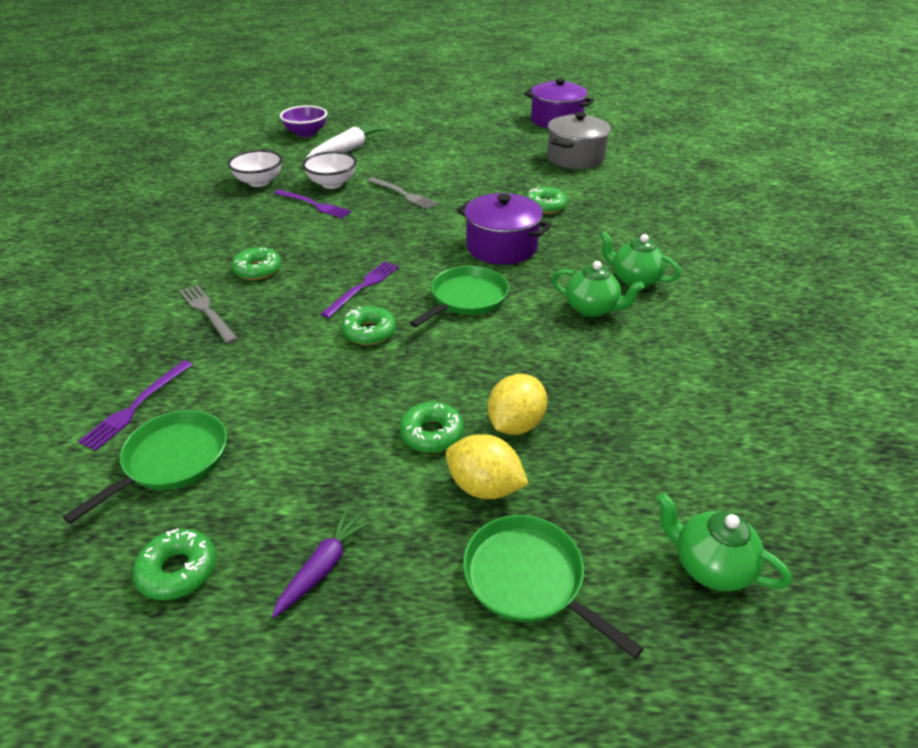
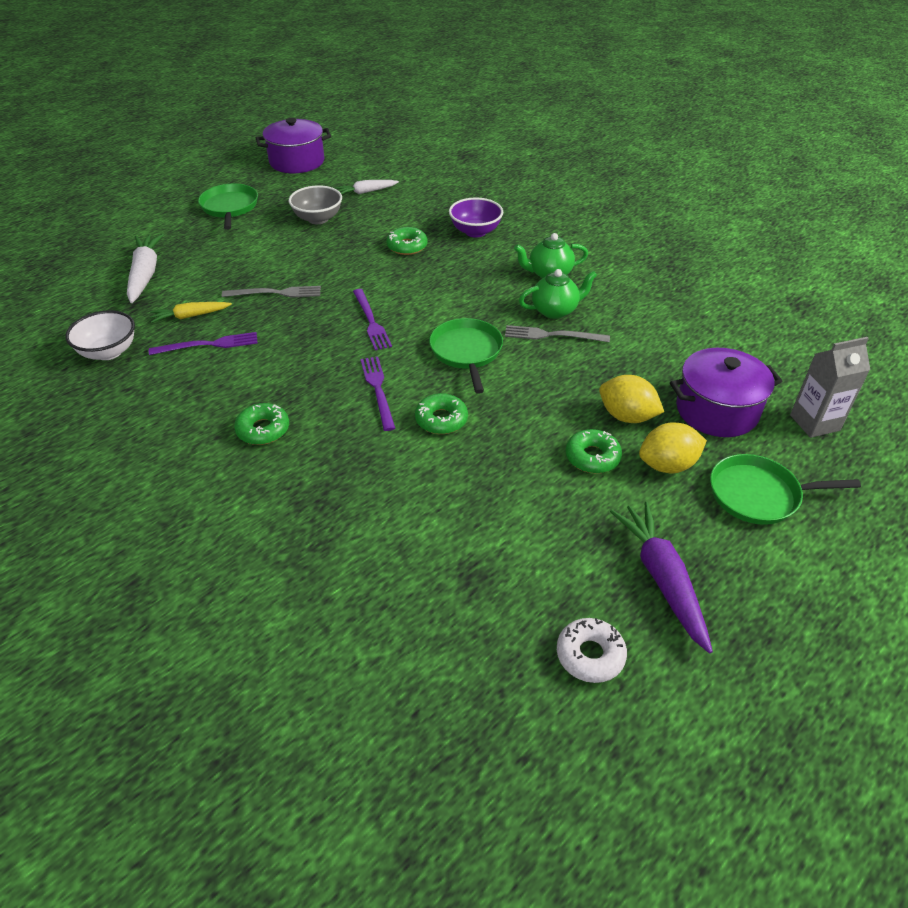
camera: 45 degrees left, 5 degrees up
(136, 406) = (365, 596): purple fork -> purple fork (371, 321)
(172, 460) = (463, 604): green pan -> green pan (229, 207)
(178, 570) = (590, 655): green donut -> white donut
(207, 312) = (284, 490): grey fork -> grey fork (552, 335)
(306, 133) = (66, 278): purple bowl -> purple bowl (475, 231)
(322, 567) = (661, 578): purple carrot -> purple carrot, size x1.64
(332, 184) = (190, 316): white bowl -> yellow carrot
(501, 247) = (428, 297): purple pot -> purple pot (717, 410)
(509, 161) = (318, 219): none -> grey bowl
(515, 424) = (626, 416): yellow lemon -> yellow lemon turned 45 degrees counterclockwise
(575, 158) = (366, 192): grey pot -> white carrot
(710, 566) = (814, 423): green teapot -> grey carton

